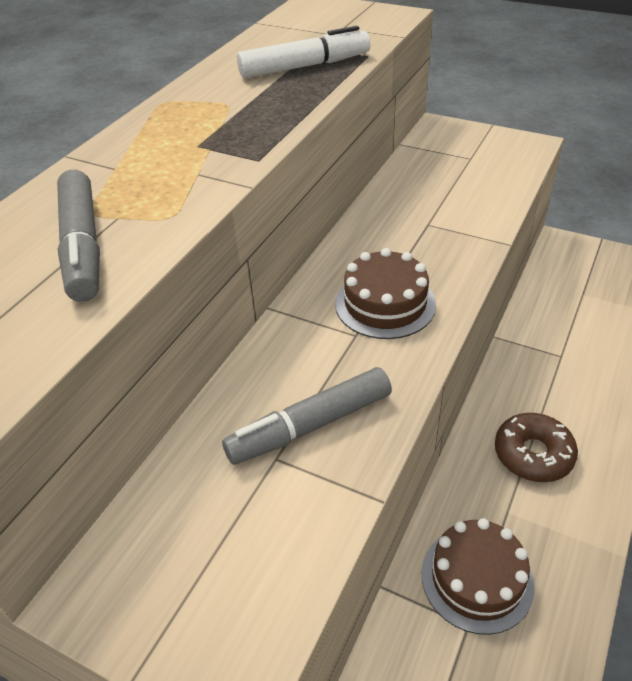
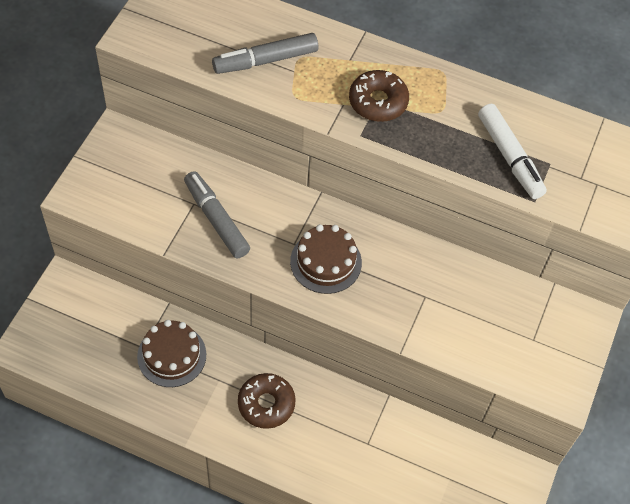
camera: 80 degrees right, 15 degrees up
(201, 146) = (378, 102): none -> brown donut

